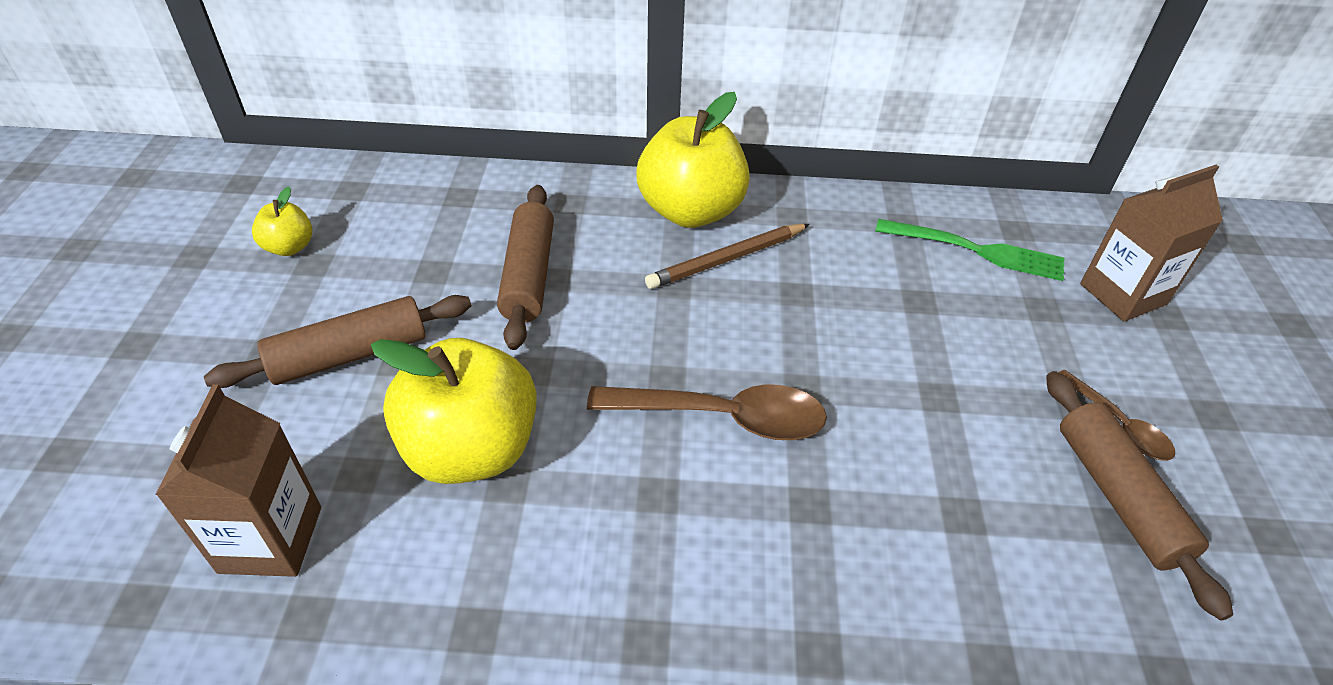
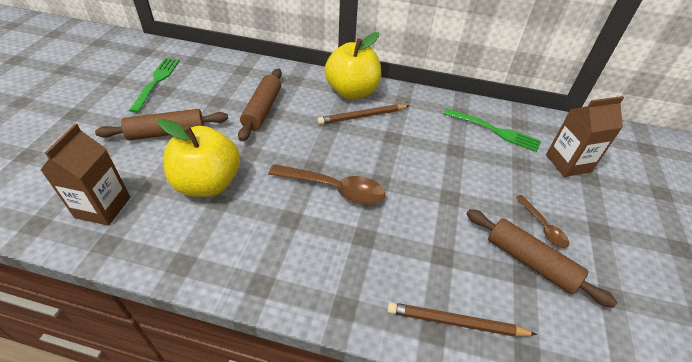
camera: 10 degrees right, 0 degrees up
(289, 247) = (156, 82): yellow apple -> green fork
(1027, 640) = (455, 322): none -> brown pencil
(1118, 496) = (530, 262): brown rolling pin -> brown rolling pin turned 45 degrees counterclockwise

